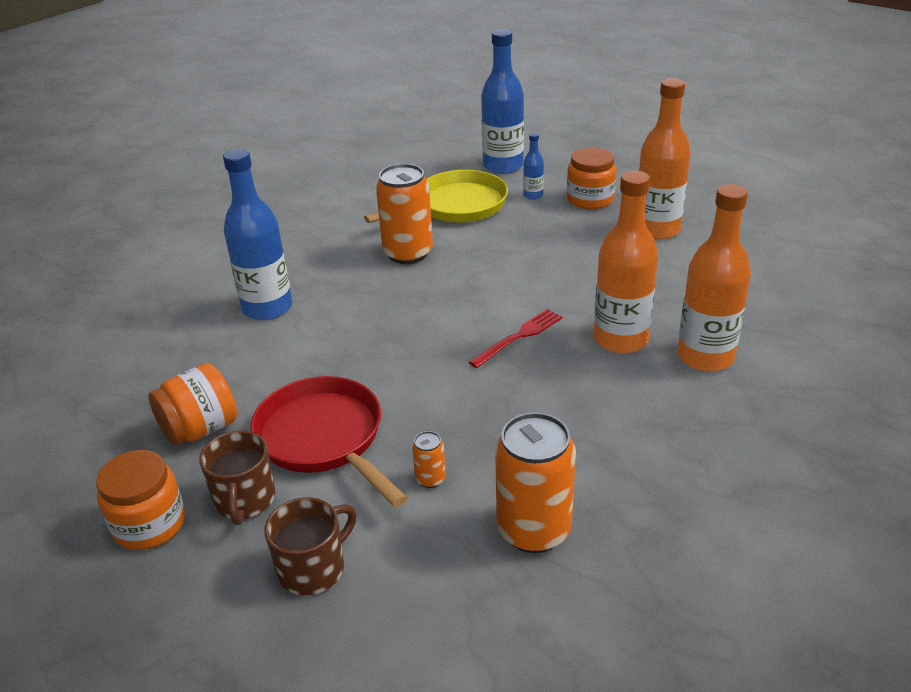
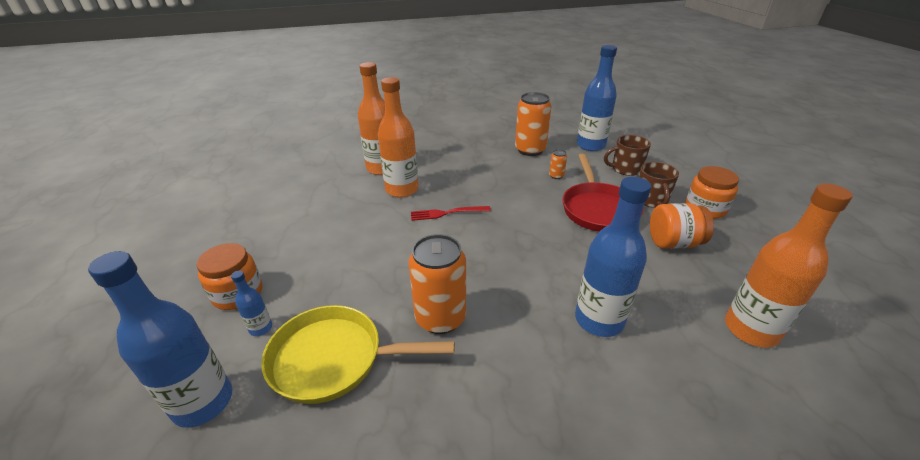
camera: 145 degrees left, 0 degrees up
(245, 500) = (651, 200): brown mug -> brown mug turned 150 degrees clockwise
(422, 621) = (590, 145): none -> blue bottle
(657, 229) = (262, 239): orange bottle -> orange bottle (751, 329)

